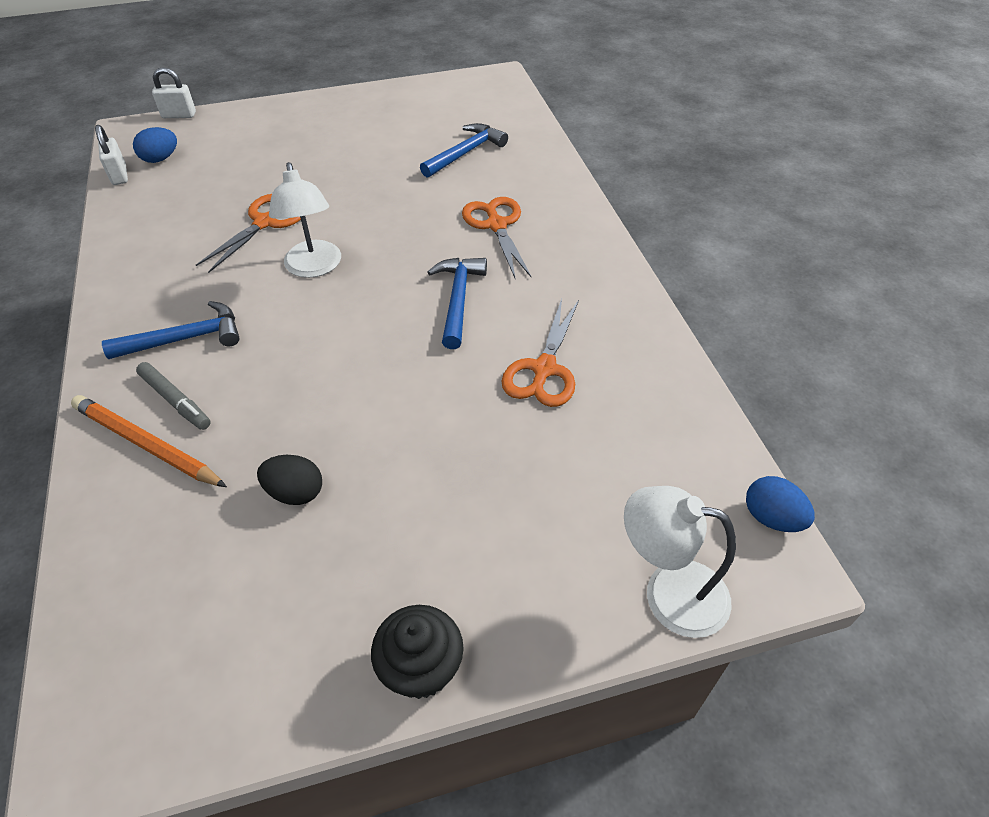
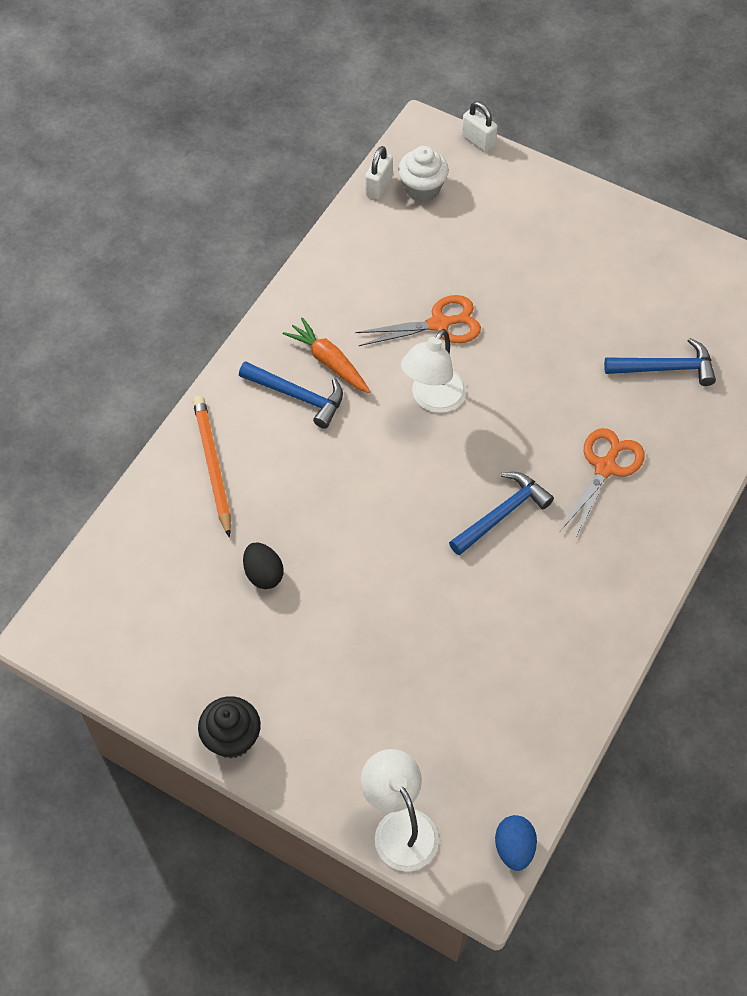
camera: 45 degrees right, 10 degrees up
(160, 159) = (422, 188): blue egg -> white cupcake
(175, 401) = (253, 445): grey marker -> none
(191, 299) = (329, 362): none -> orange carrot
(544, 369) = (497, 622): orange scissors -> none

